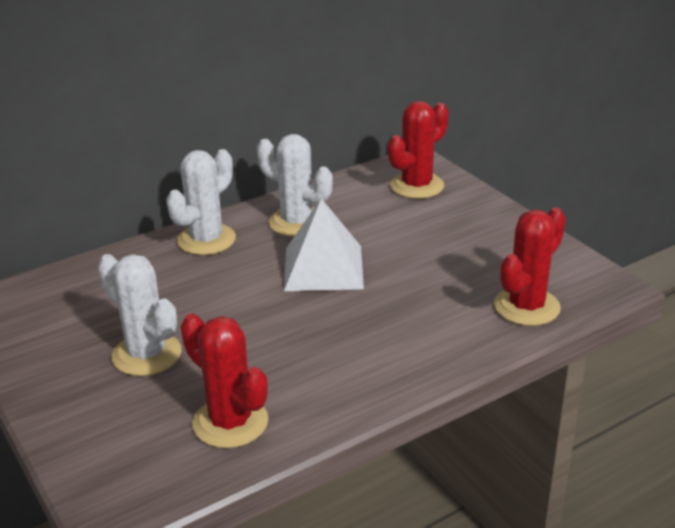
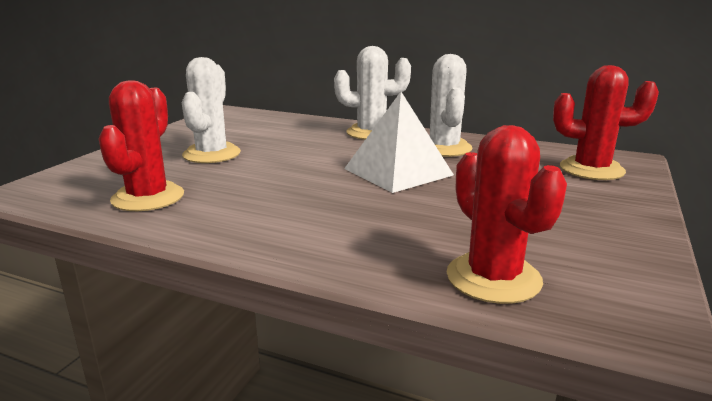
camera: 55 degrees right, 10 degrees down
(526, 307) = (493, 278): red cactus -> red cactus turned 60 degrees clockwise

